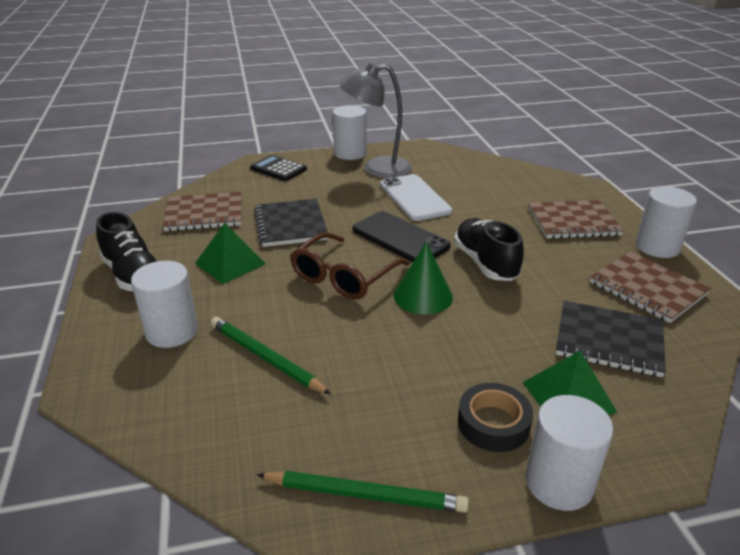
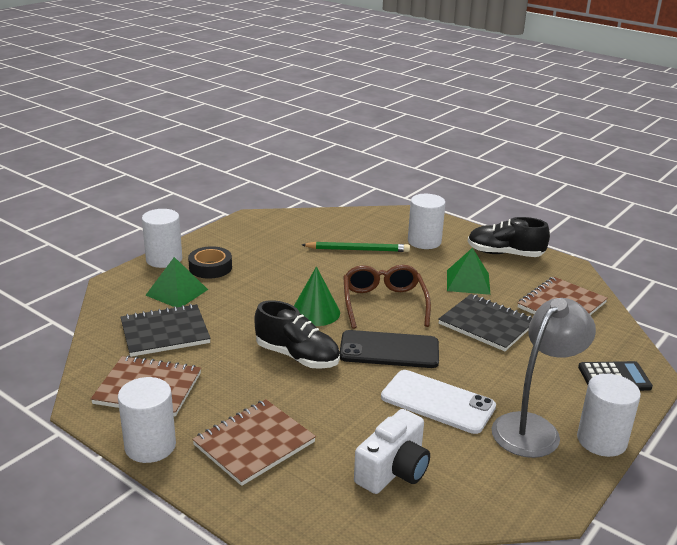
camera: 140 degrees right, 5 degrees down
(364, 495) = (246, 229): green pencil -> none
(490, 182) = (393, 470): none -> white camera

